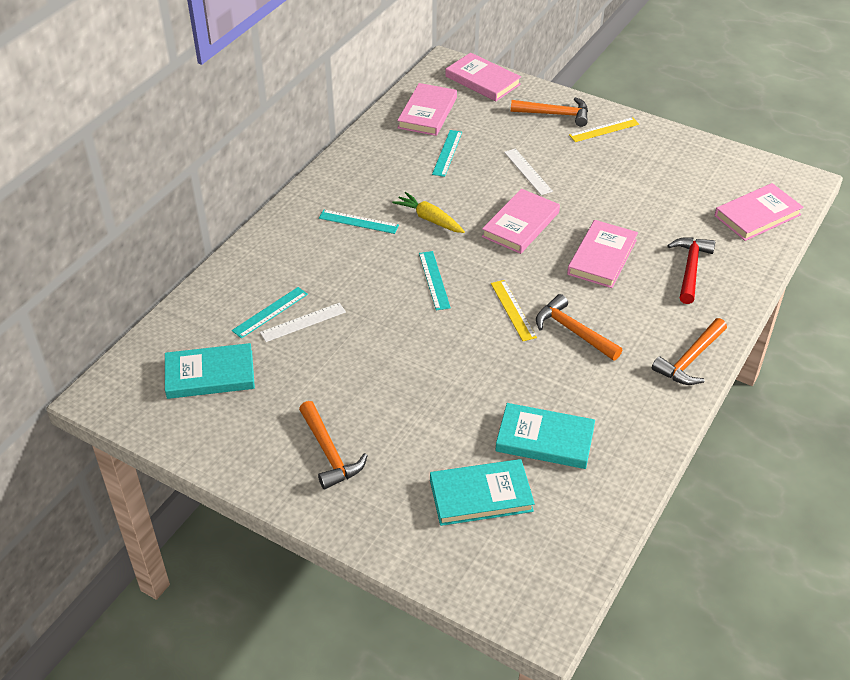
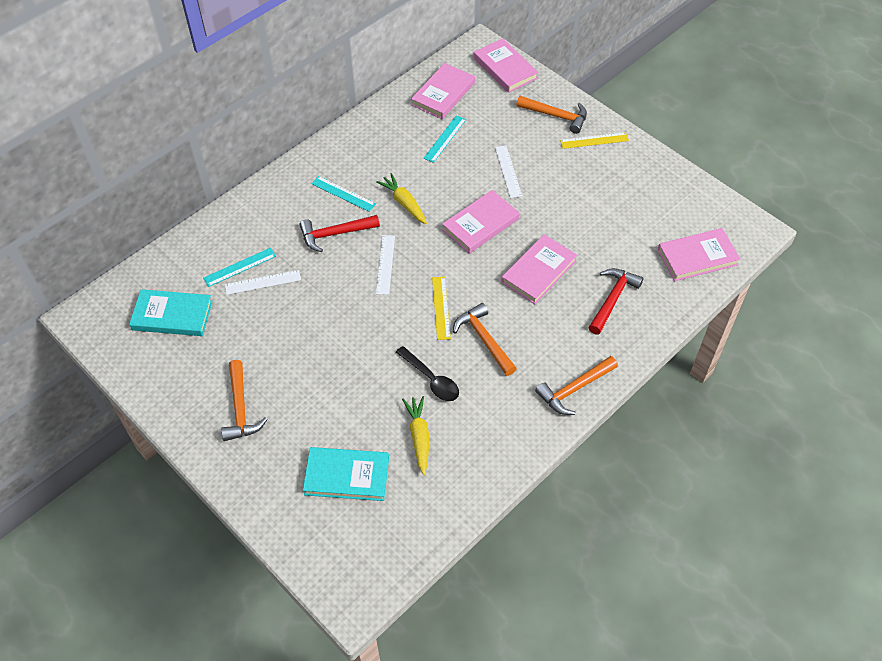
camera: 15 degrees right, 10 degrees up
(365, 261) = (335, 234): none -> red hammer
(434, 280) = (385, 264): turquoise ruler -> white ruler
(533, 381) = (431, 379): none -> black spoon
(545, 439) = (419, 437): turquoise book -> yellow carrot

